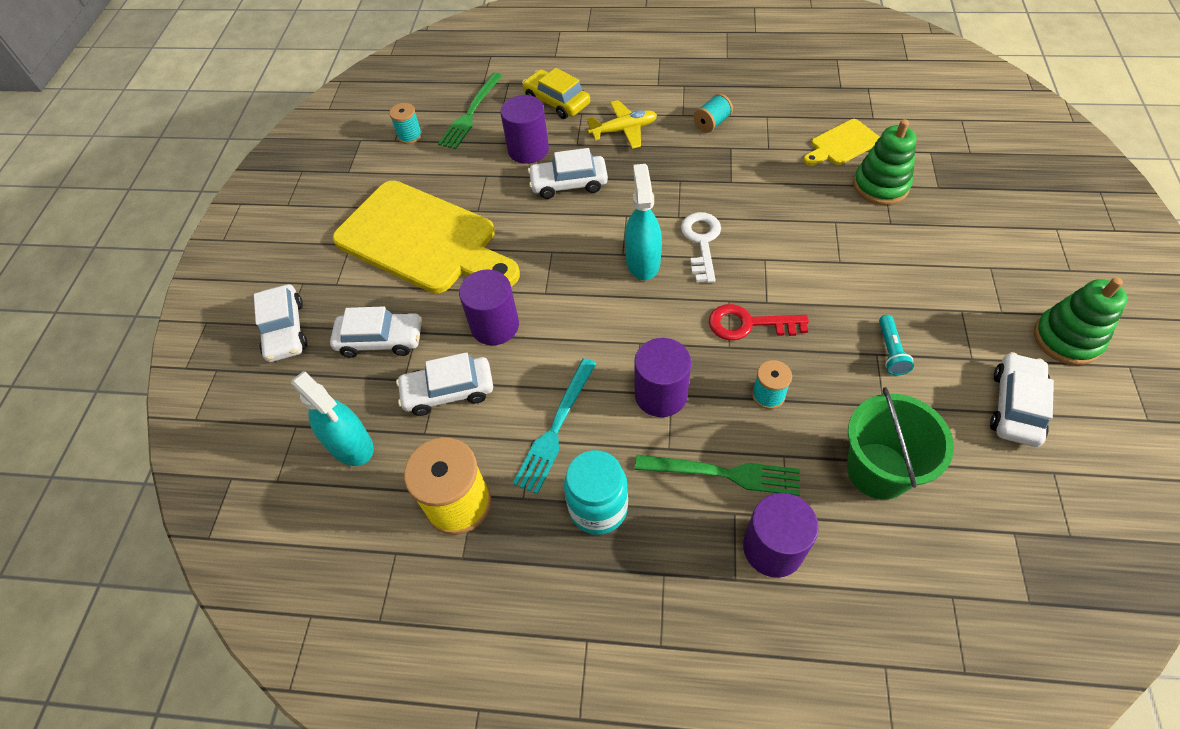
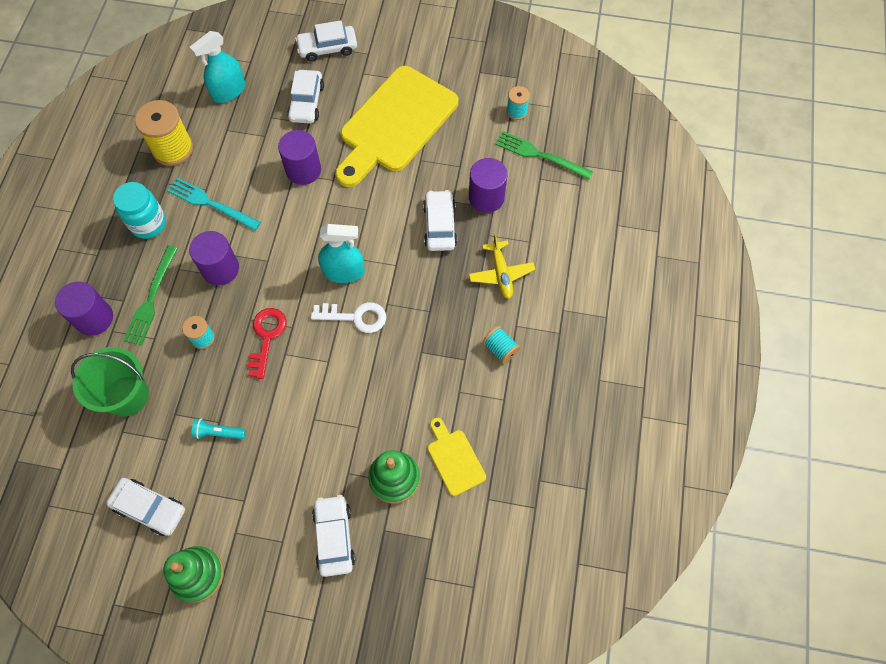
camera: 90 degrees right, 10 degrees up
(448, 391) = (255, 142): white car -> white car (334, 537)
(556, 102) = (548, 222): yellow car -> none

